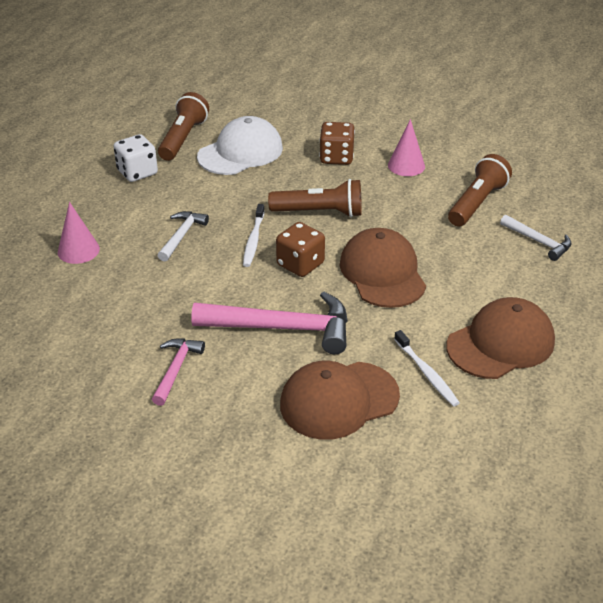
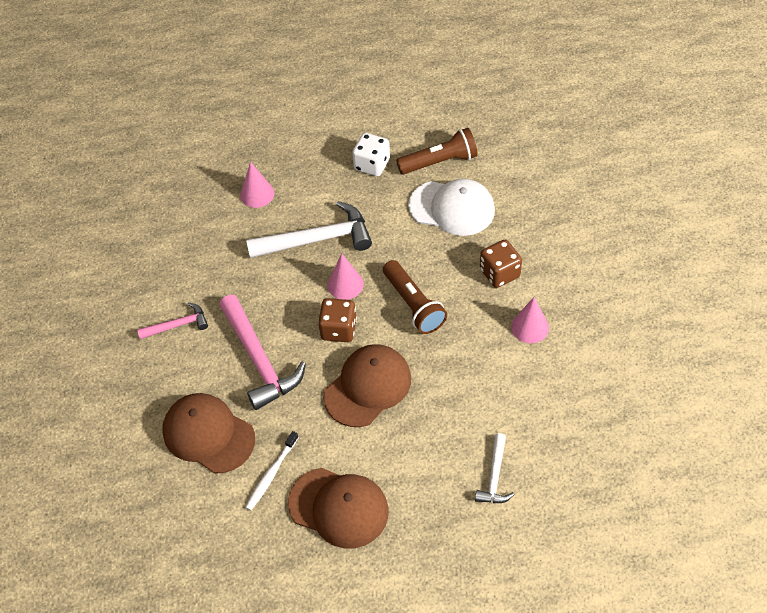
camera: 60 degrees right, 15 degrees up
(182, 235) = (317, 239): white hammer -> white hammer, size x1.86
(253, 240) = (345, 284): white toothbrush -> pink cone
(477, 203) = (516, 405): brown flashlight -> none

